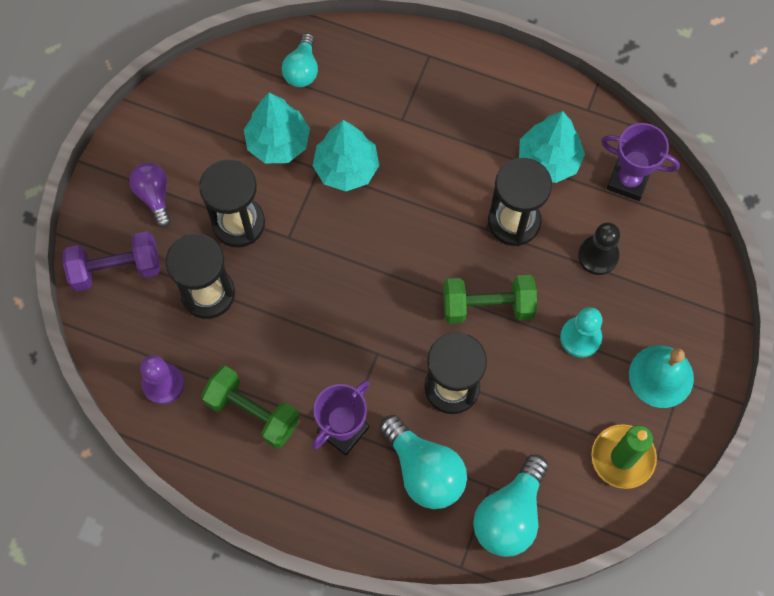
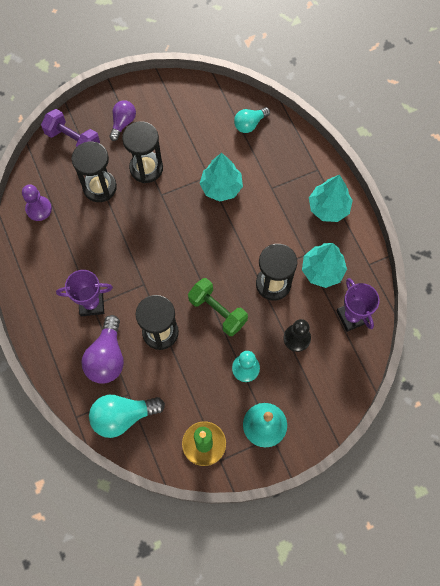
camera: 45 degrees right, 0 degrees up
(253, 412) = (62, 258): green dumbbell -> none
(278, 142) = (203, 148): turquoise tree -> turquoise tree (328, 207)
(424, 470) = (107, 357): turquoise light bulb -> purple light bulb

